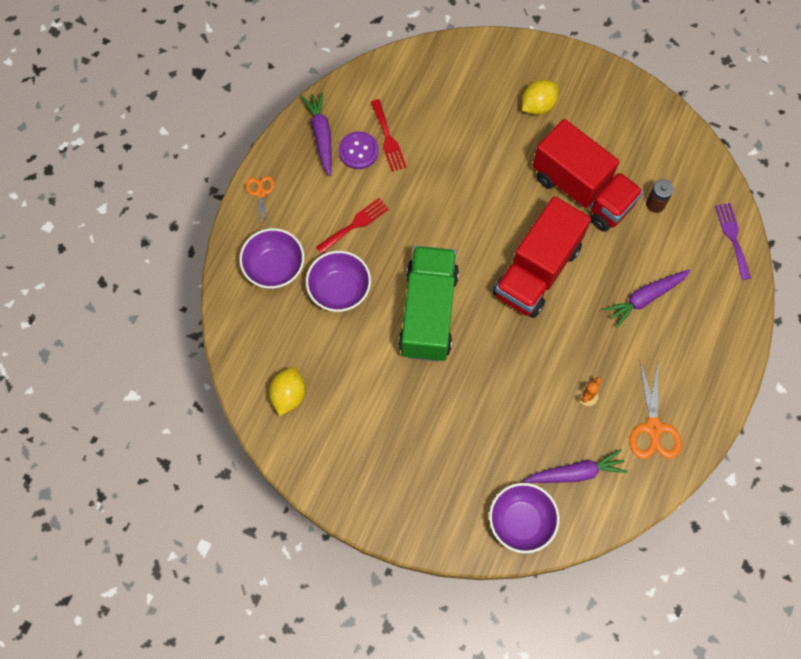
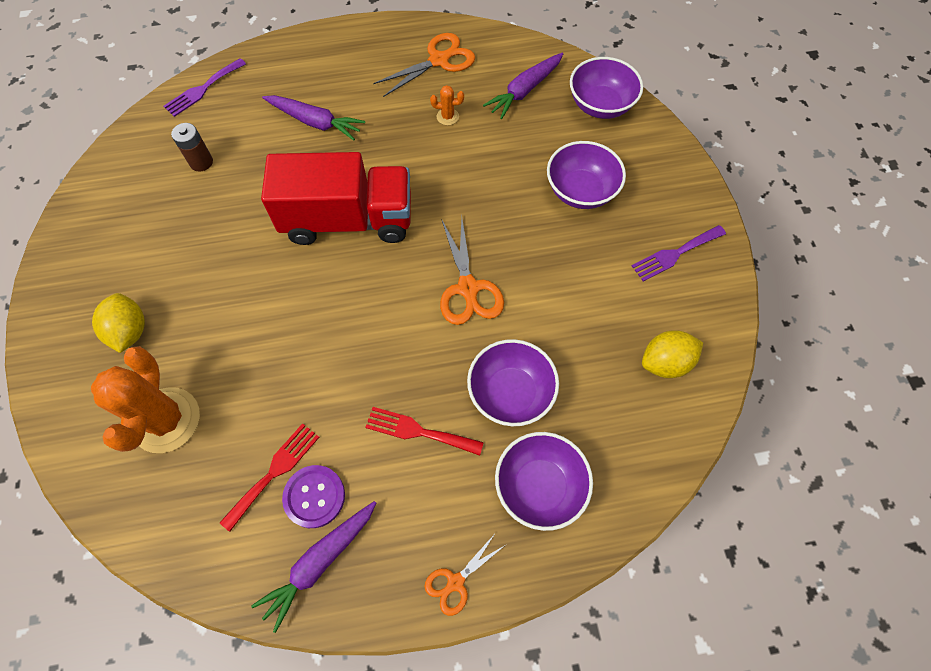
camera: 125 degrees left, 5 degrees down
(355, 467) = (675, 254): none -> purple fork
(428, 312) = (468, 288): green truck -> orange scissors
(452, 443) = (581, 191): none -> purple bowl
(461, 100) = (166, 420): none -> orange cactus
(538, 105) = (130, 331): yellow lemon -> yellow lemon turned 60 degrees clockwise
(576, 472) = (524, 91): purple carrot -> purple carrot turned 90 degrees counterclockwise
(582, 190) = (223, 230): red truck -> none

